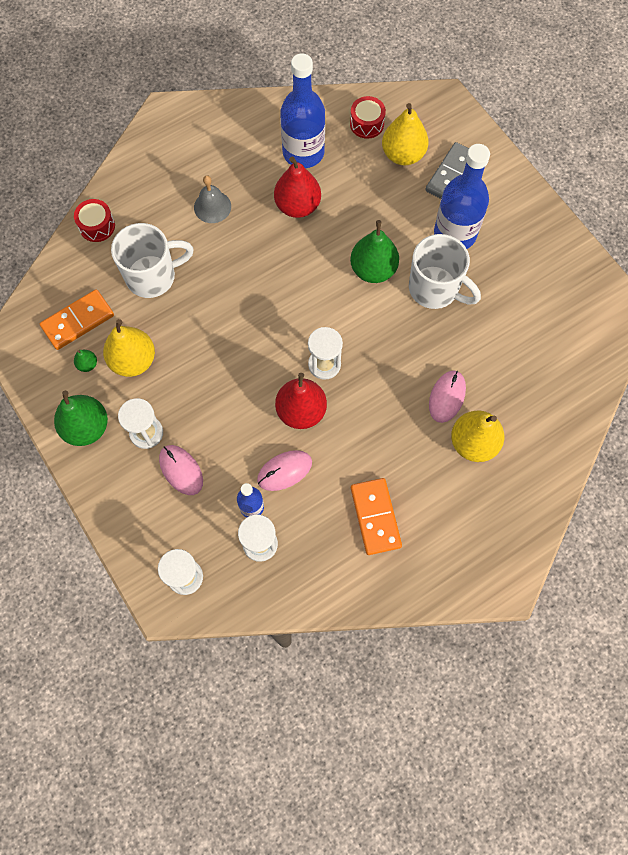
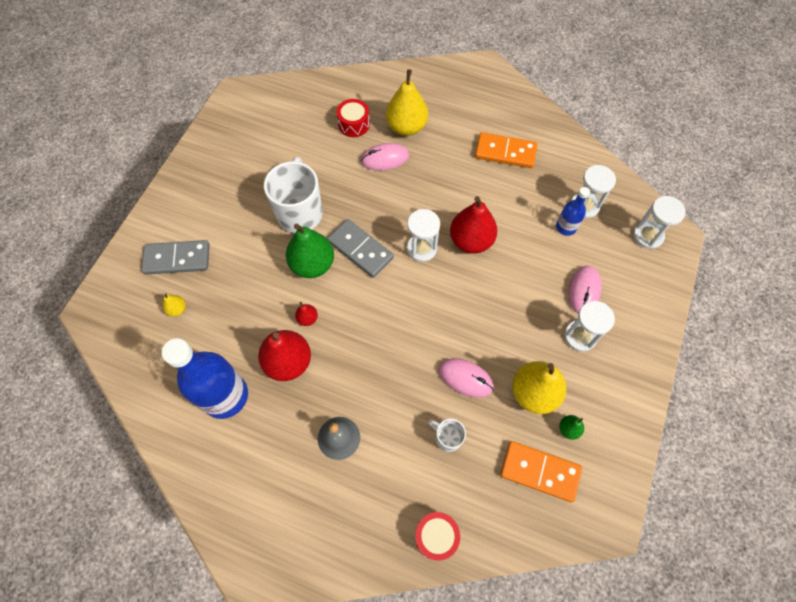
camera: 125 degrees left, 5 degrees down
(86, 427) = (616, 386): green pear -> none
(153, 276) = (447, 438): white mug -> white mug, size x0.48
(284, 471) = (523, 223): pink mouse -> pink mouse (465, 378)
(325, 239) = (307, 318): none -> red pear
(360, 314) = (360, 250): none -> grey domino
(367, 124) = (158, 360): red drum -> red drum (354, 124)
(375, 517) = (505, 152): orange domino -> orange domino turned 60 degrees clockwise
(403, 155) = (177, 309): yellow pear -> yellow pear, size x0.45
(455, 233) = (238, 226): blue bottle -> none

